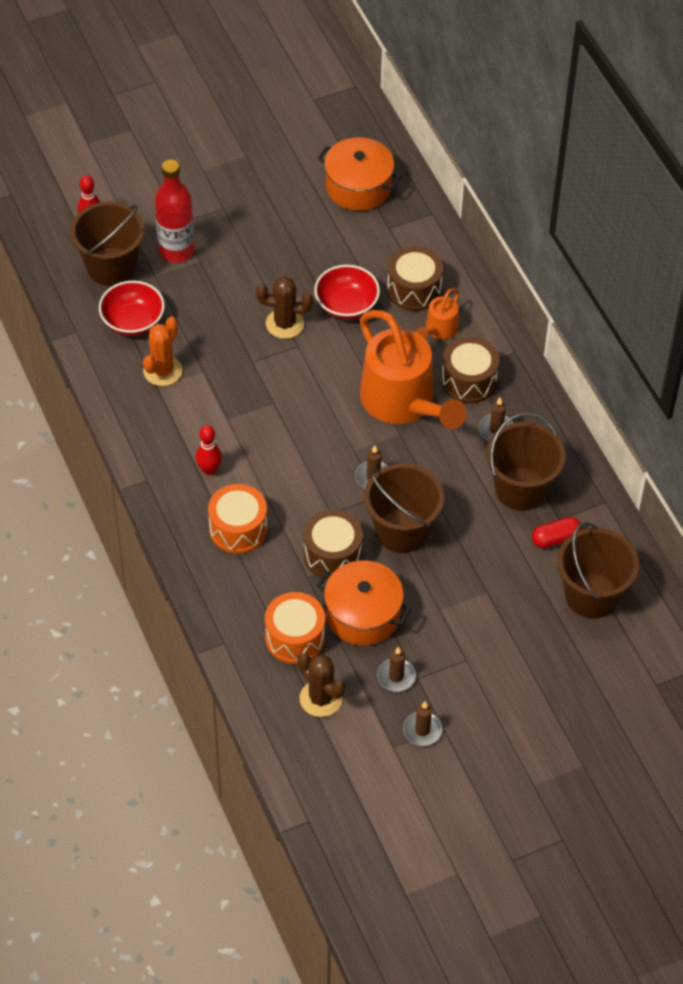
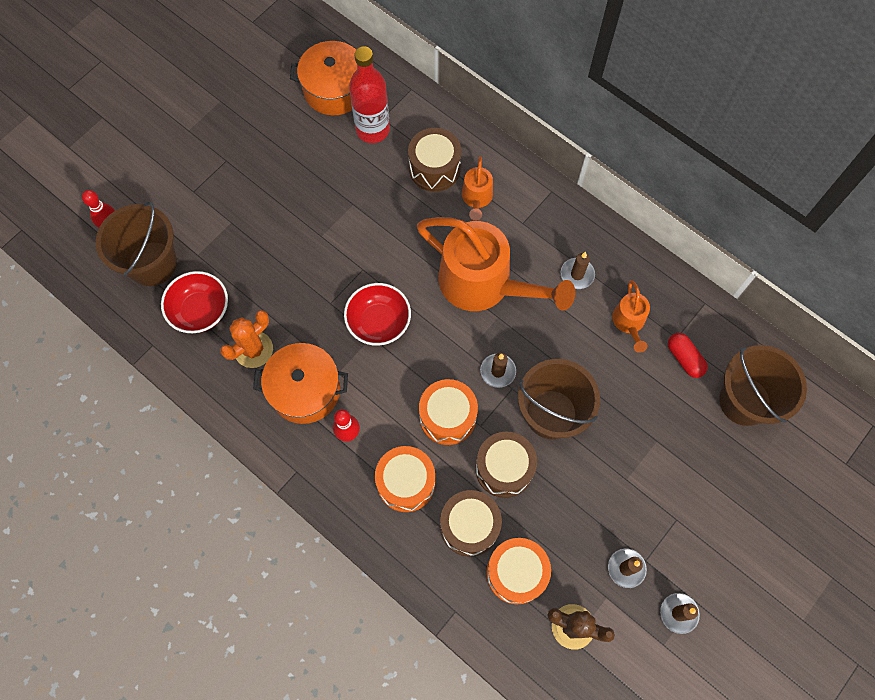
camera: 25 degrees left, 15 degrees up
(162, 371) = (253, 349): orange cactus -> orange cactus turned 45 degrees clockwise
(176, 250) = (204, 221): red bottle -> red bottle (372, 130)
(285, 324) = (339, 252): brown cactus -> none
(305, 494) = (447, 417): none -> orange drum
(346, 305) = (384, 209): red bowl -> red bowl (379, 322)
(363, 614) = (563, 518): orange pot -> orange pot (305, 390)
(469, 381) = (528, 237): brown drum -> brown drum (469, 526)
(521, 489) = (629, 323): brown bucket -> orange watering can
(555, 538) = (684, 358): red capsule -> red capsule turned 75 degrees counterclockwise

